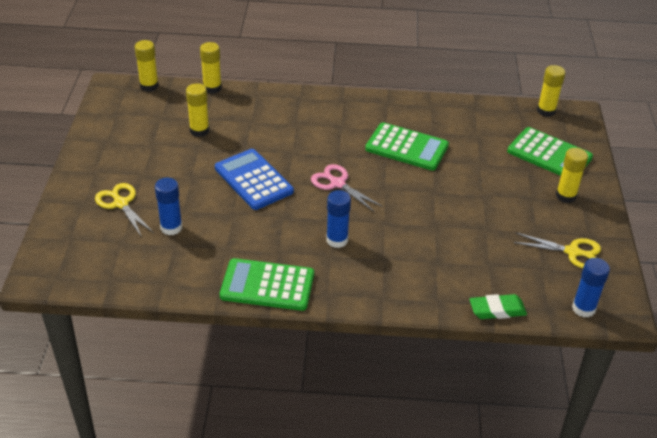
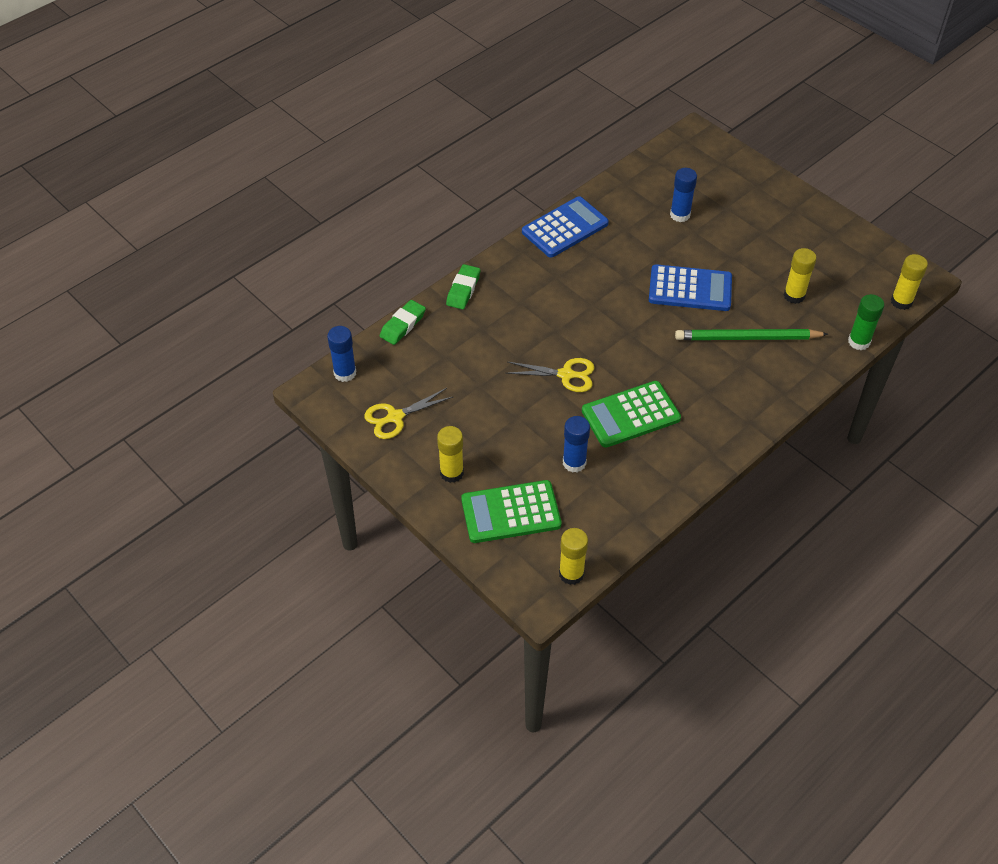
camera: 135 degrees right, 10 degrees up
(121, 203) = (736, 204): yellow scissors -> yellow scissors (566, 375)
(212, 88) = (859, 342): yellow glue stick -> green glue stick
(267, 285) = (565, 228): green calculator -> blue calculator
(270, 132) = (747, 338): none -> green pencil
(337, 183) = (631, 335): pink scissors -> none
(337, 240) = (568, 291): blue glue stick -> blue glue stick (574, 463)
(415, 300) = (463, 290): none -> green eraser

